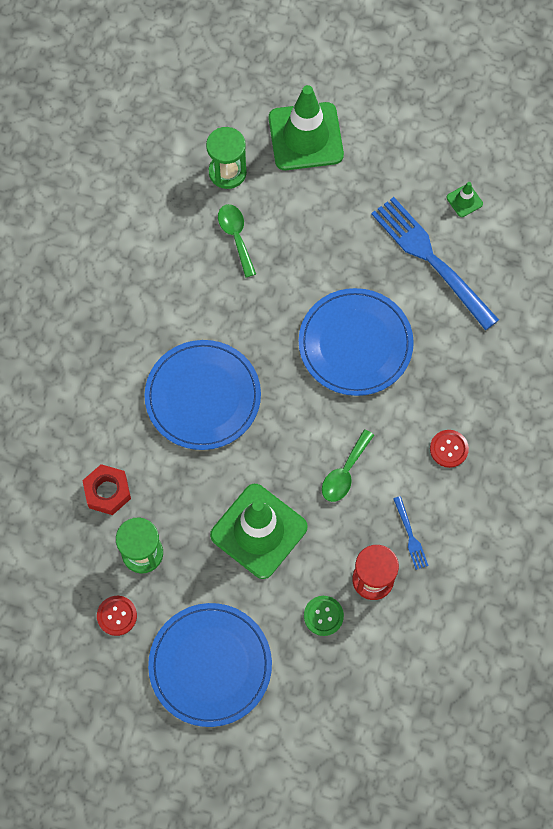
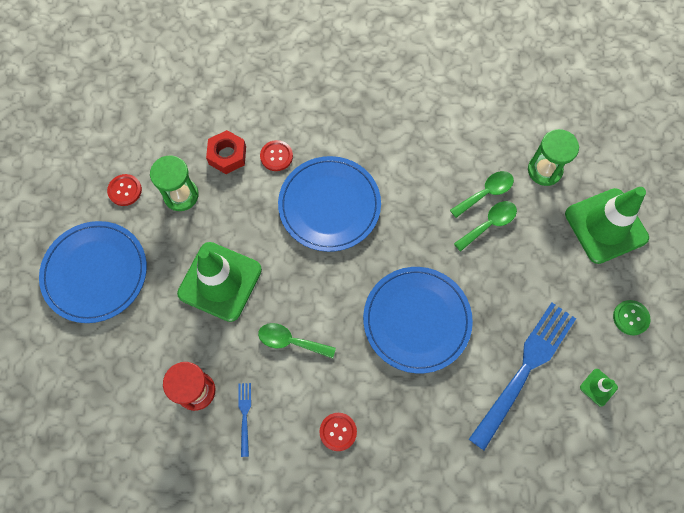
camera: 75 degrees right, 0 degrees up
(125, 438) = (276, 156): none -> red button
(272, 244) = (489, 224): none -> green spoon
(323, 616) = (154, 355): green button -> green button (630, 318)
(410, 536) = (244, 415): blue fork -> blue fork turned 120 degrees clockwise

